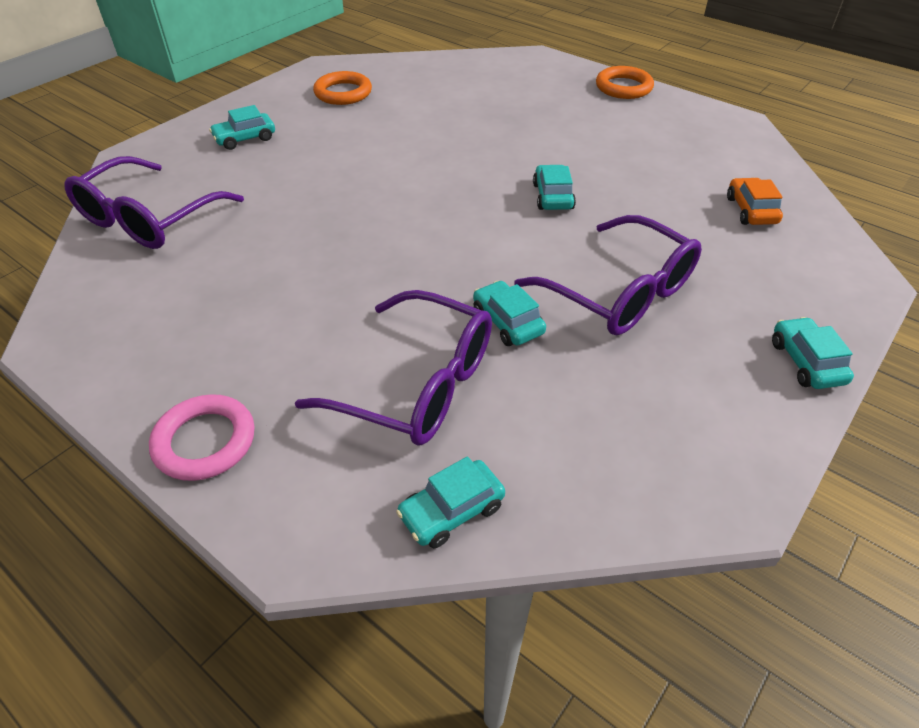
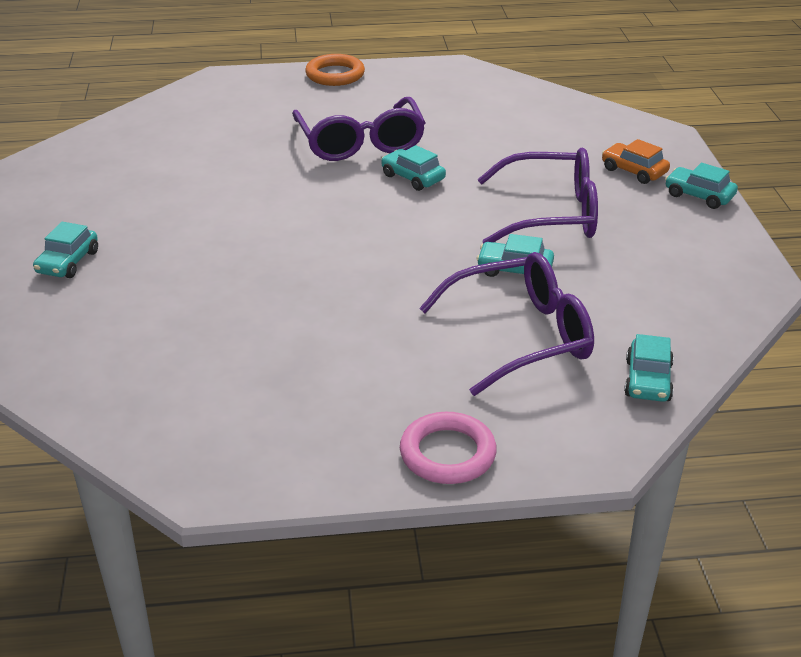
camera: 45 degrees left, 10 degrees down
(148, 219) = (104, 366): purple glasses -> purple glasses (360, 143)
(343, 93) = (93, 182): orange ring -> none
(751, 210) = (550, 124): orange car -> orange car (634, 171)

